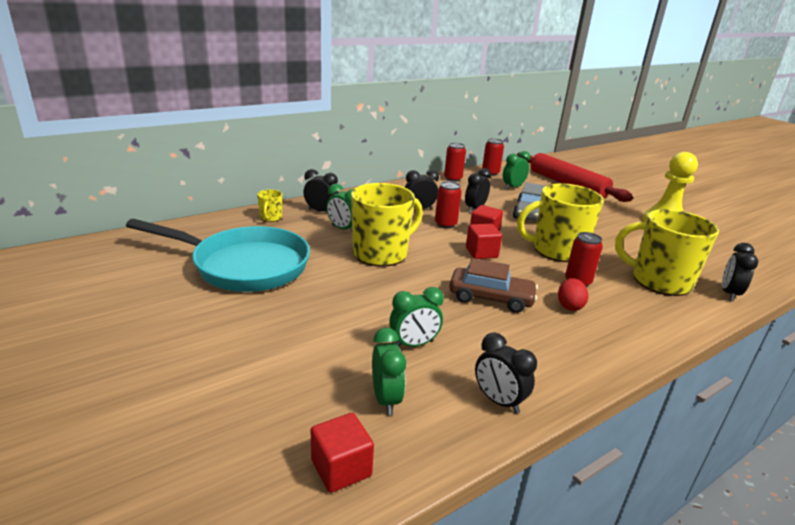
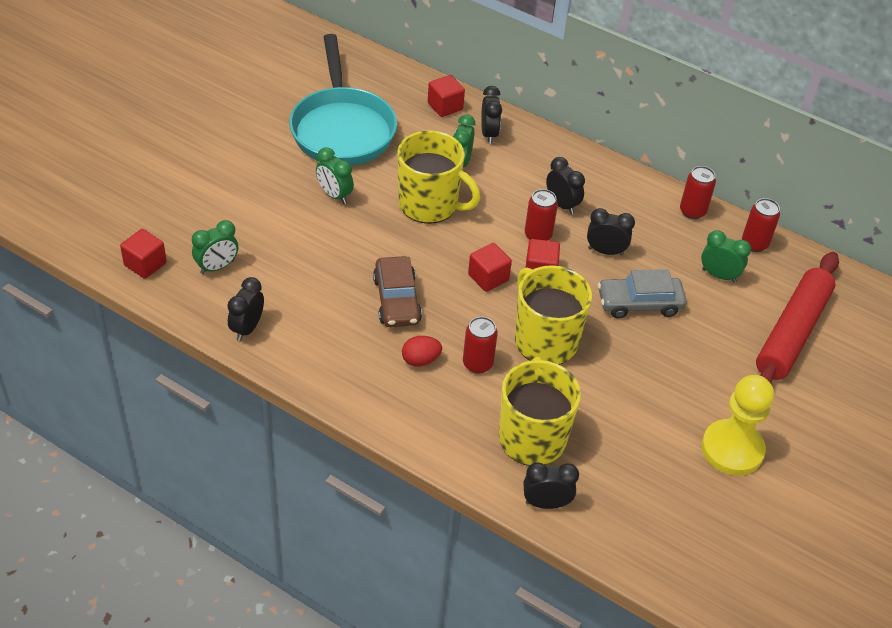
camera: 65 degrees right, 20 degrees up
(270, 218) = (445, 106): yellow mug -> red cube
(413, 344) = (291, 265): green clock -> green clock (334, 195)

